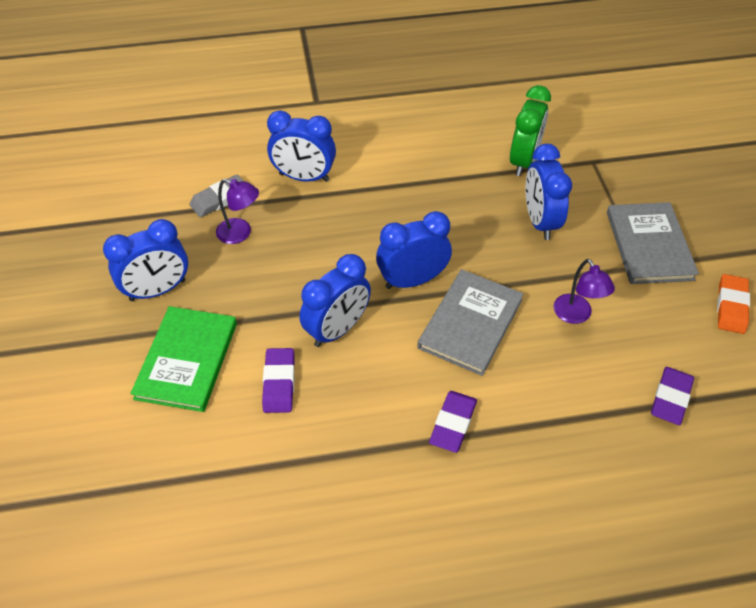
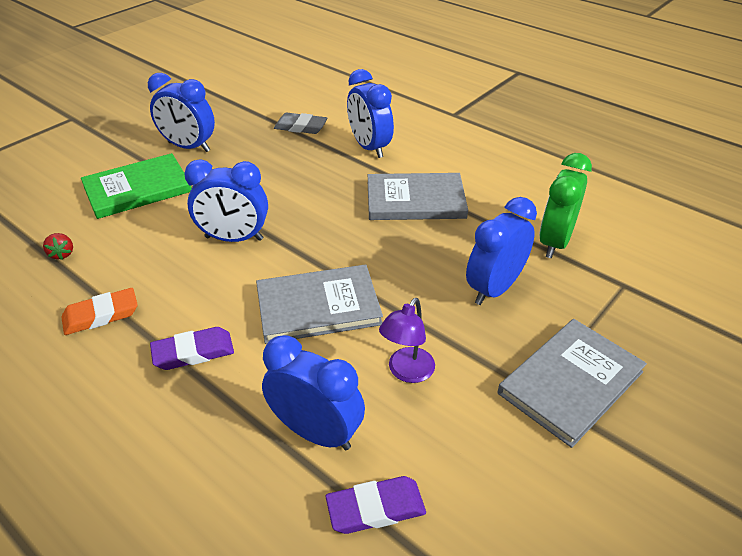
camera: 50 degrees right, 10 degrees down
(233, 460) = (62, 254): none -> red strawberry
(240, 233) = (279, 150): purple lamp -> none
(279, 383) = (154, 238): purple eraser -> none
(404, 196) = (415, 200): none -> grey book
(412, 280) = (329, 250): blue clock -> blue clock (316, 432)
(524, 161) = (554, 242): green clock -> green clock turned 135 degrees clockwise
(731, 306) = (575, 503): orange eraser -> orange eraser (101, 315)

